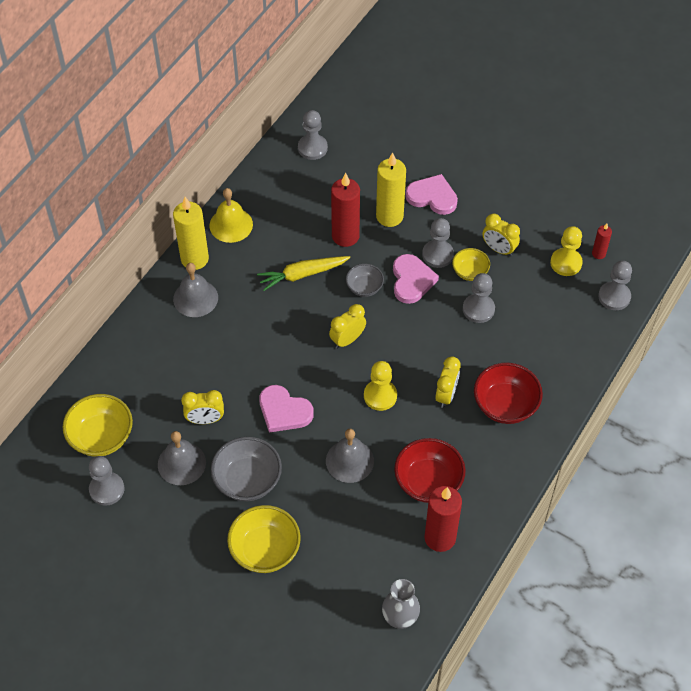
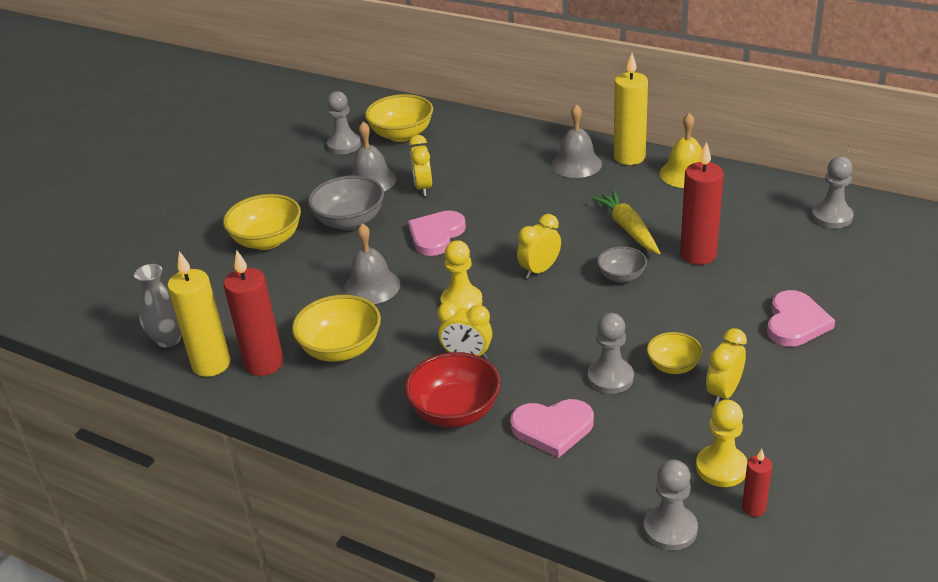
camera: 90 degrees right, 20 degrees down
(347, 340) = (539, 270): yellow clock -> yellow clock turned 90 degrees counterclockwise
(389, 216) = (744, 287): yellow candle -> yellow candle (211, 364)
(412, 280) = (643, 314): pink heart -> pink heart (553, 428)
(428, 482) = (341, 349): red bowl -> yellow bowl
(437, 255) = (694, 334): grey pawn -> none

